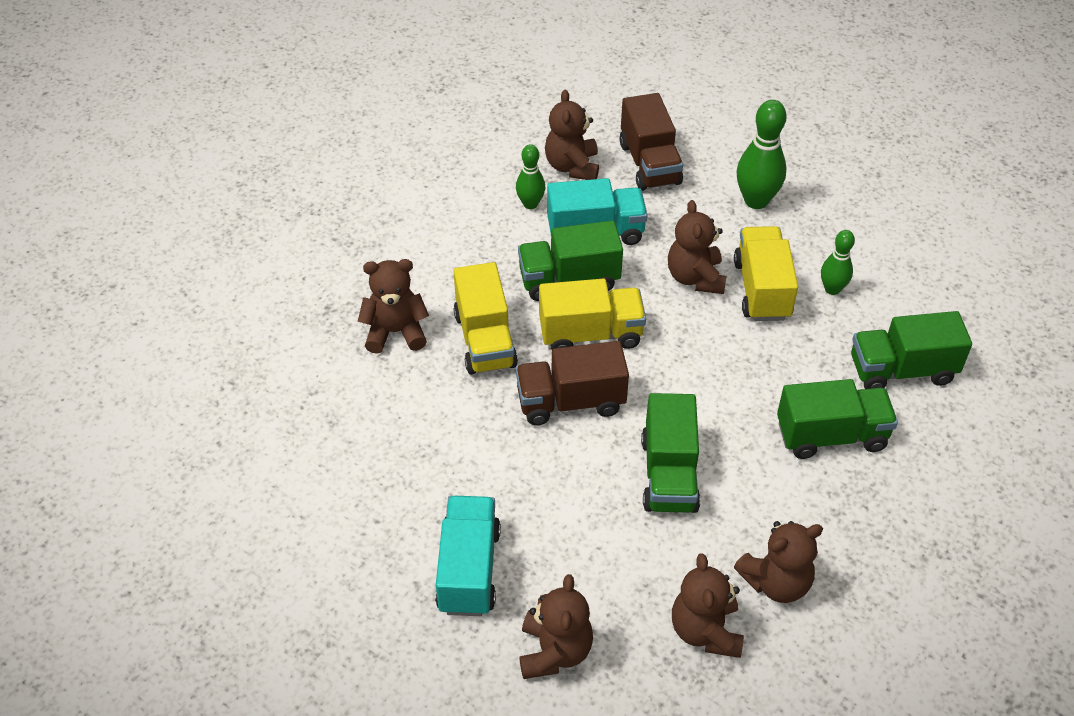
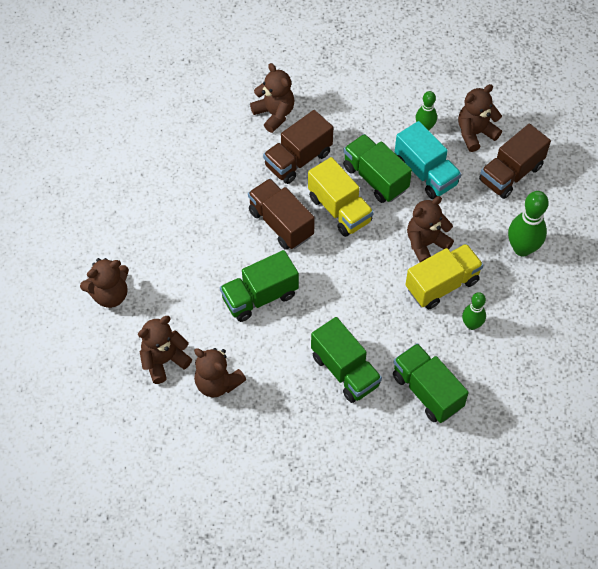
camera: 60 degrees right, 10 degrees up
(469, 570) = (136, 231): turquoise truck -> none
(485, 340) = (298, 159): yellow truck -> brown truck

